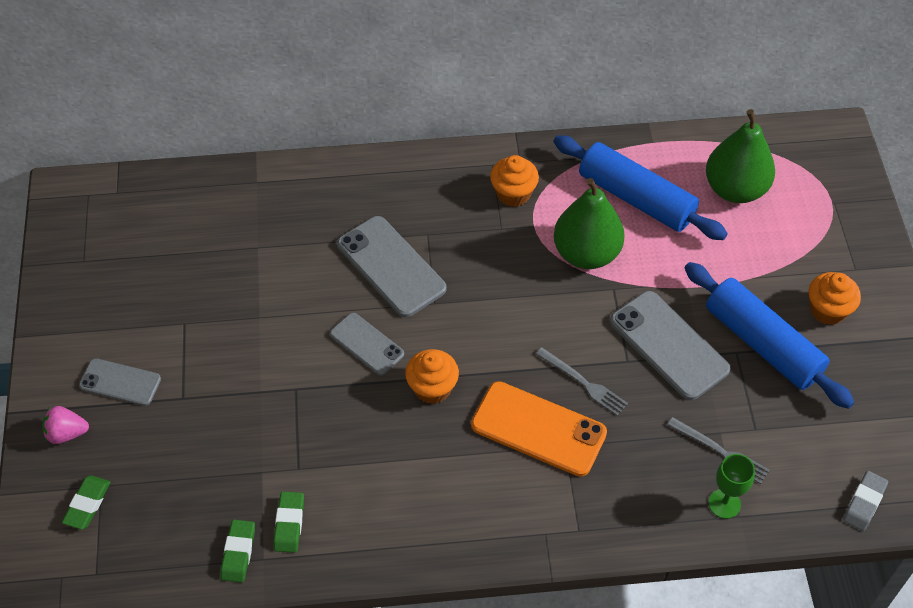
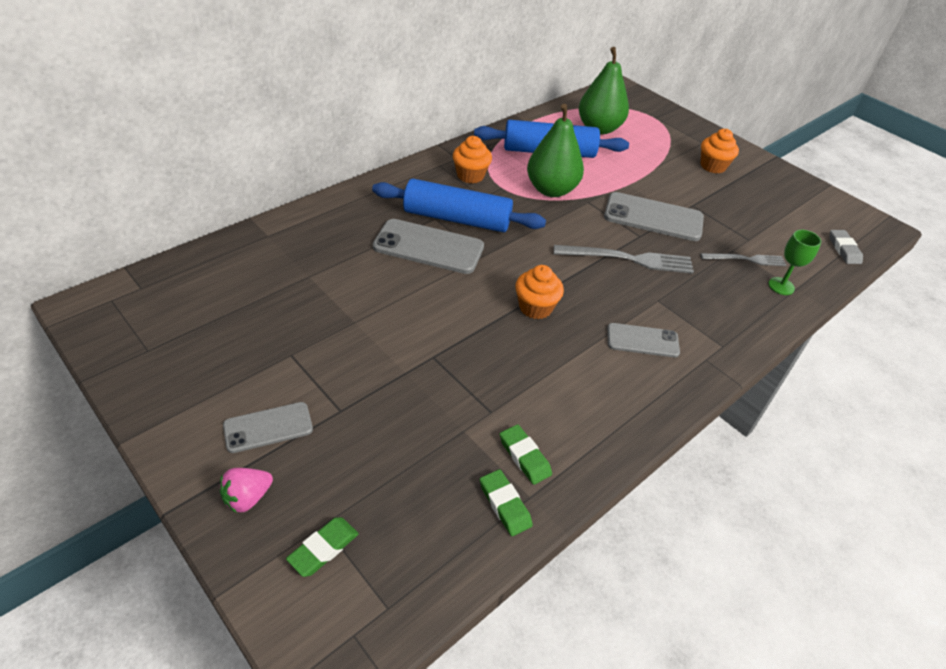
camera: 40 degrees left, 10 degrees down
(87, 504) = (323, 548): green eraser -> green eraser turned 60 degrees clockwise
(367, 344) = (459, 302): grey phone -> grey phone (642, 340)
(538, 429) = (631, 298): orange phone -> none
(583, 383) = (628, 259): grey fork -> grey fork, size x1.60
(763, 344) = (701, 195): blue rolling pin -> blue rolling pin (457, 219)

